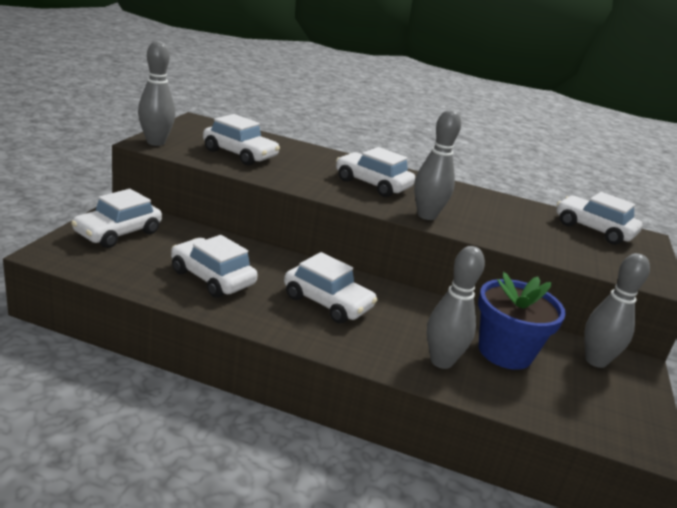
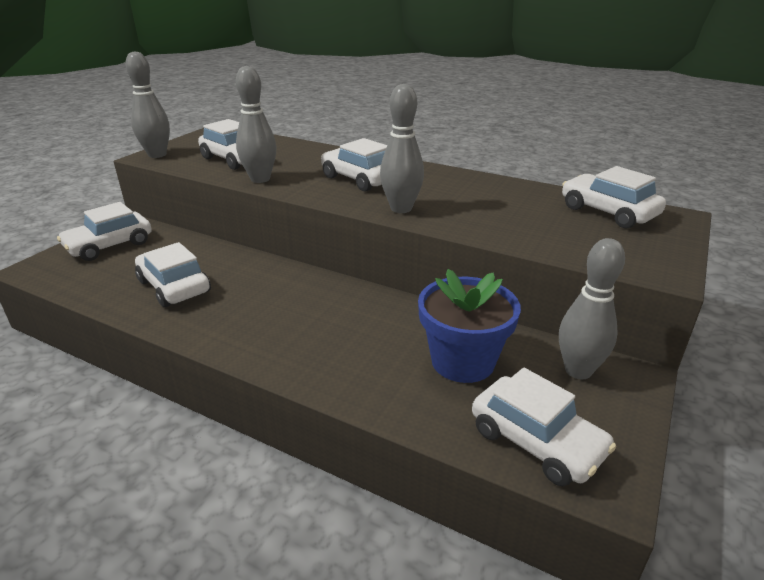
camera: 15 degrees right, 5 degrees up
(327, 302) = (281, 308): white car -> white car (536, 441)
(441, 361) = (377, 374): grey bowling pin -> grey bowling pin (260, 179)

